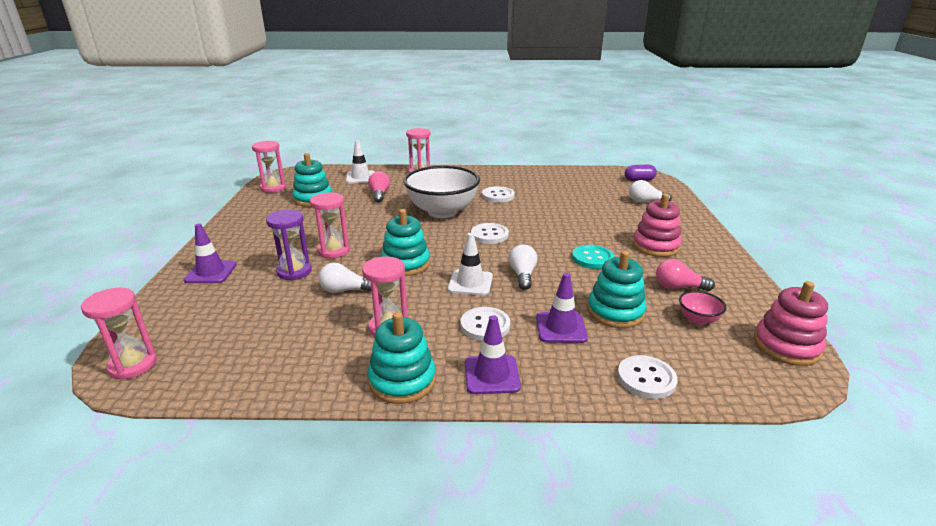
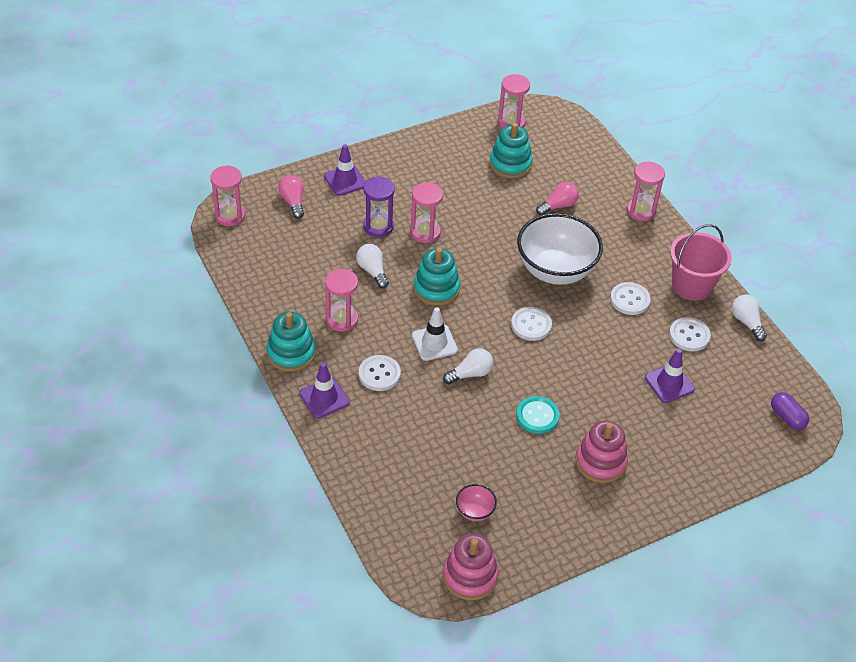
camera: 60 degrees right, 20 degrees up
(360, 177) = (588, 170): white traffic cone -> none
(503, 176) = (692, 285): none -> pink bucket
(561, 328) = (405, 422): purple traffic cone -> purple traffic cone (669, 383)
(615, 312) = (451, 452): turquoise stacking toy -> none
(646, 201) = (717, 435): white light bulb -> white light bulb (746, 322)
(646, 378) = (371, 487): white button -> white button (689, 335)
(678, 287) = (524, 491): pink light bulb -> pink light bulb (293, 202)

